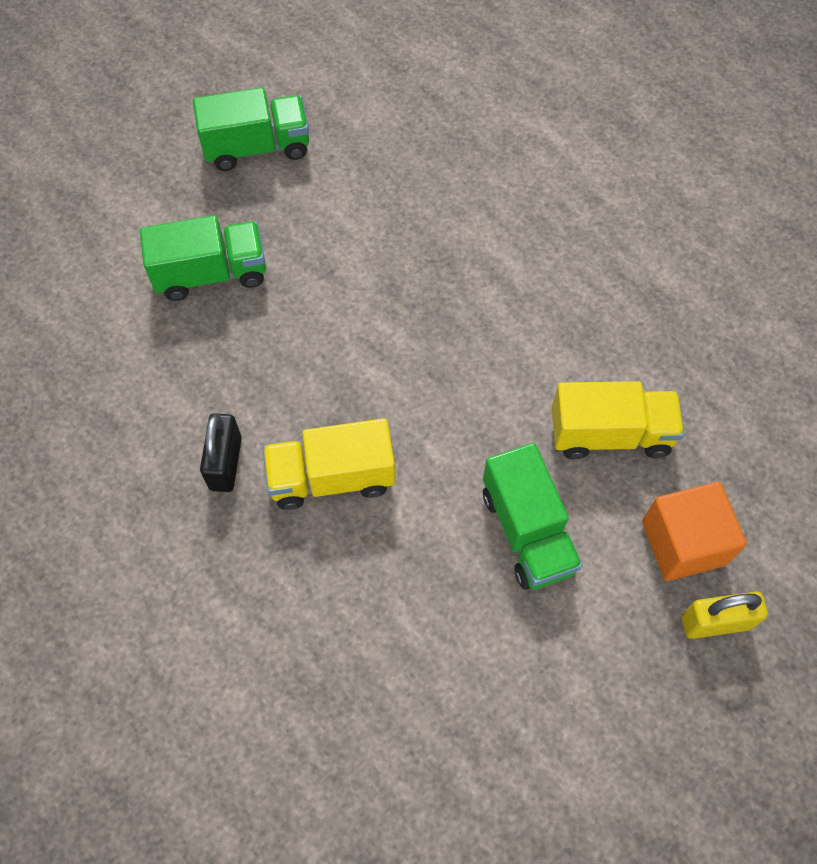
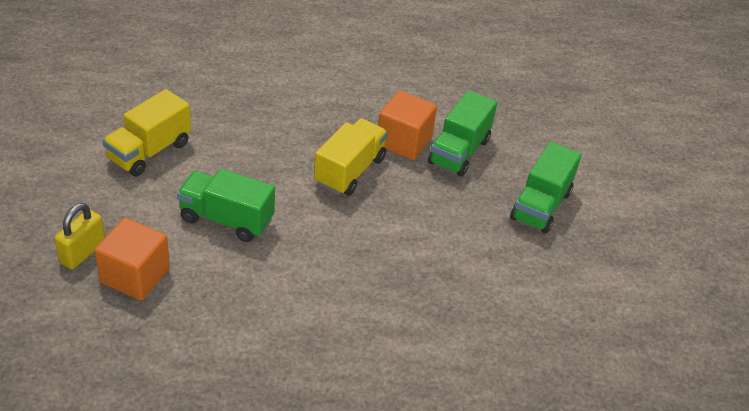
camera: 125 degrees right, 20 degrees down
(225, 463) = (404, 141): black padlock -> orange cube
(257, 147) = (634, 286): green truck -> green truck (459, 151)
(610, 434) = (233, 297): yellow truck -> yellow truck (149, 151)

